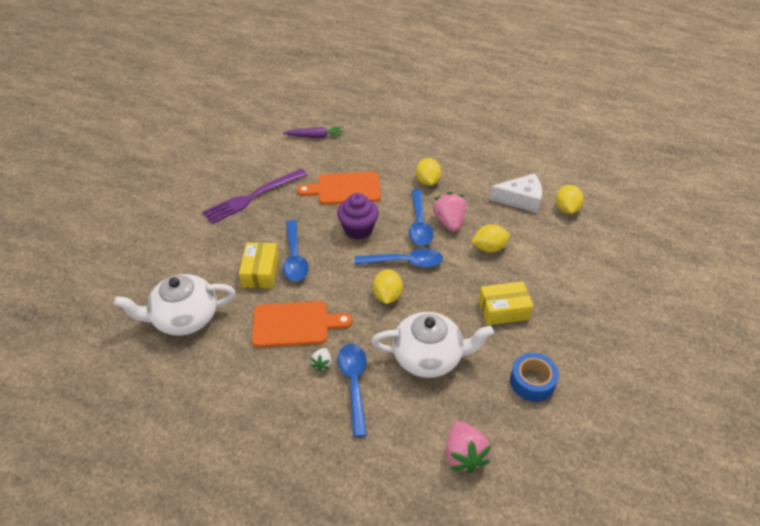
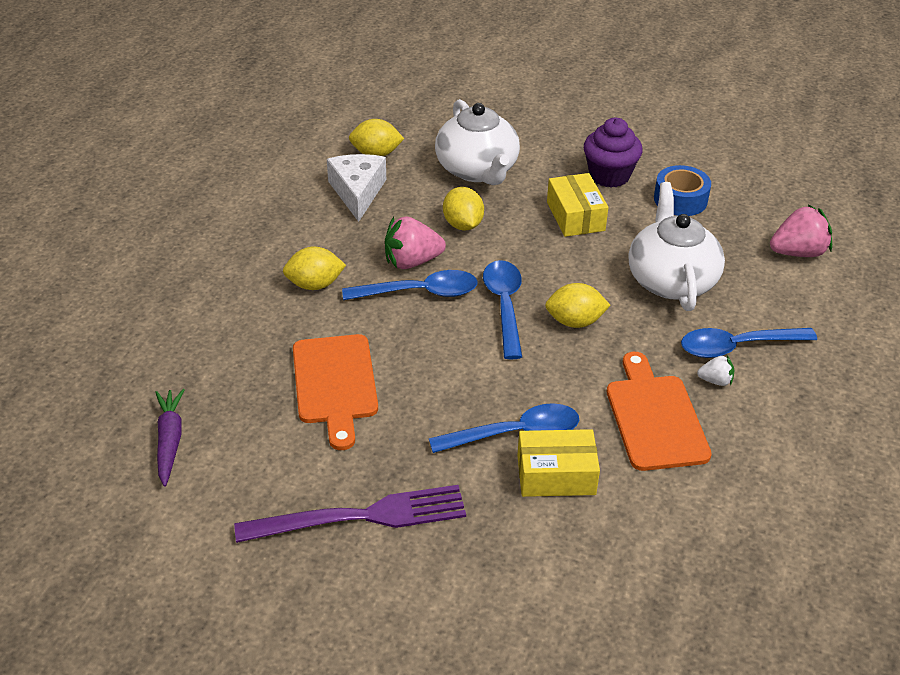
camera: 95 degrees left, 5 degrees down
(184, 318) = (681, 563): white teapot -> white teapot (477, 170)
(252, 197) = (361, 517): purple fork -> purple fork turned 60 degrees counterclockwise
(358, 229) = (438, 361): purple cupcake -> purple cupcake (609, 175)

